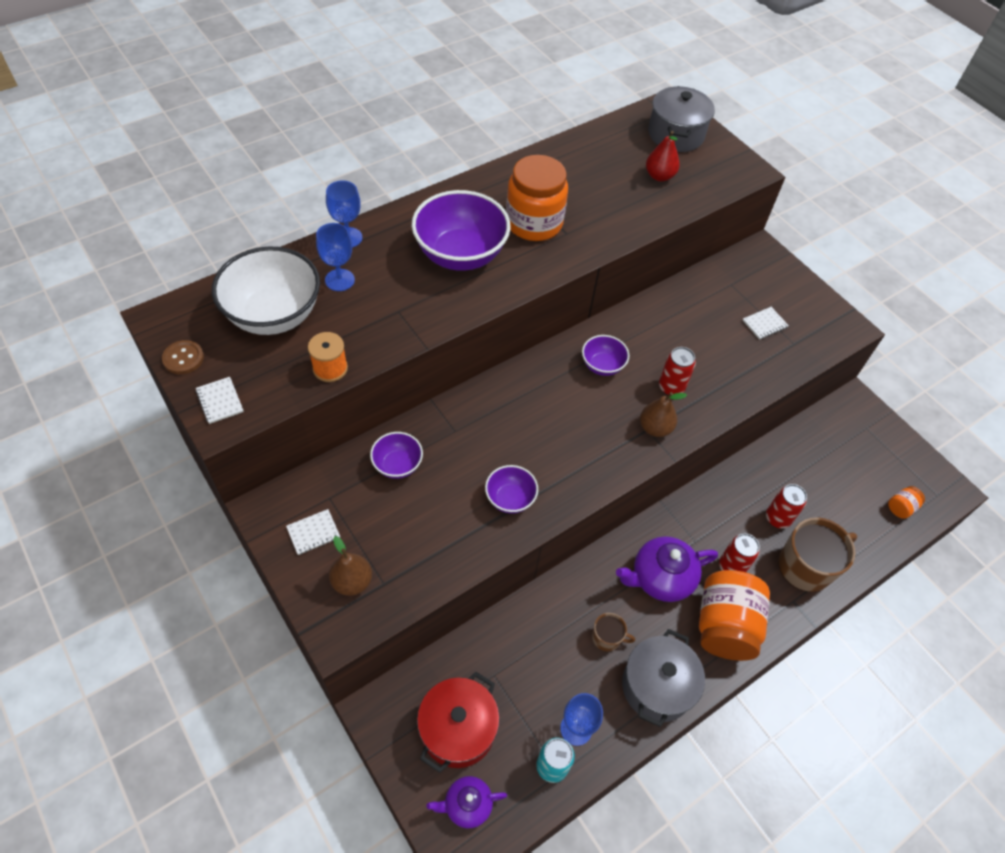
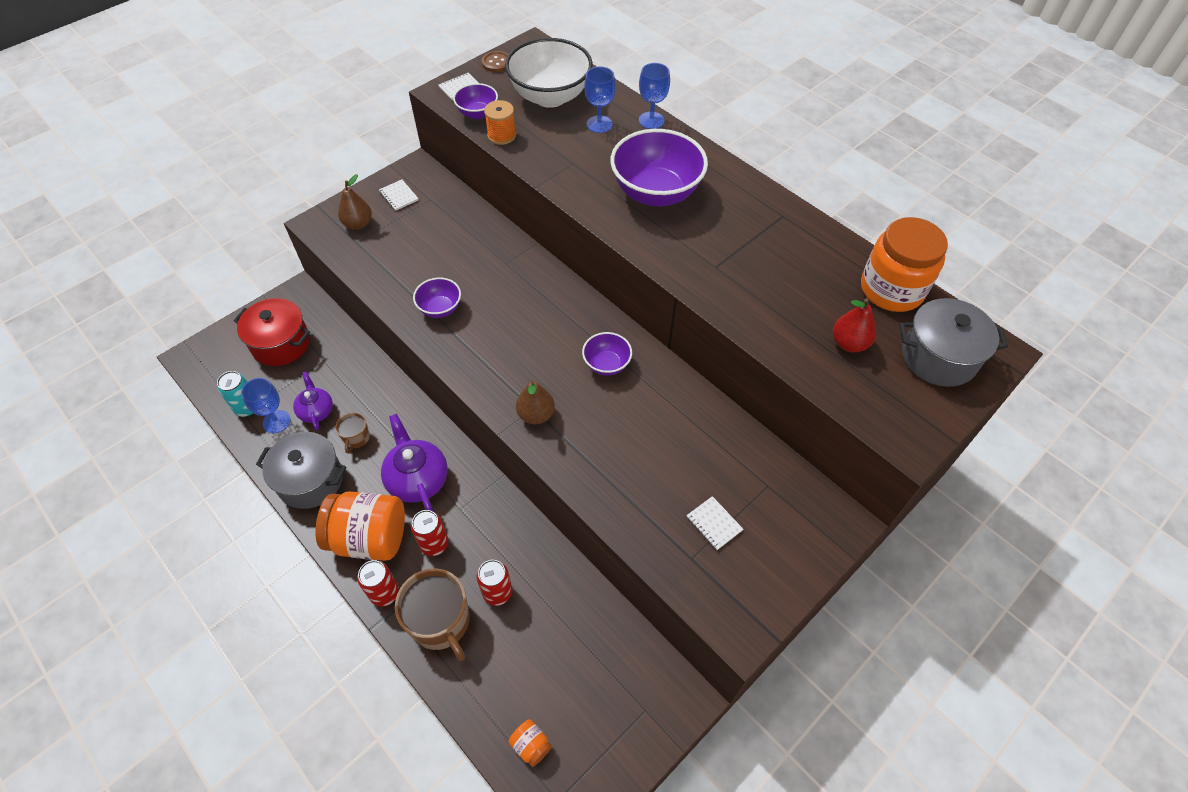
camera: 85 degrees right, 0 degrees up
(397, 465) = (465, 232): purple bowl -> purple bowl (477, 113)
(467, 805) = (224, 357): purple teapot -> purple teapot (316, 410)
(534, 223) = (721, 240): orange jar -> orange jar (891, 289)
(671, 387) = (592, 427): red can -> red can (384, 593)

